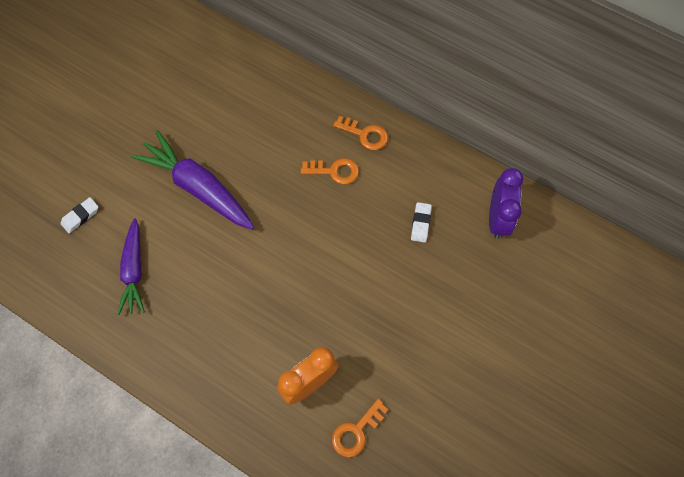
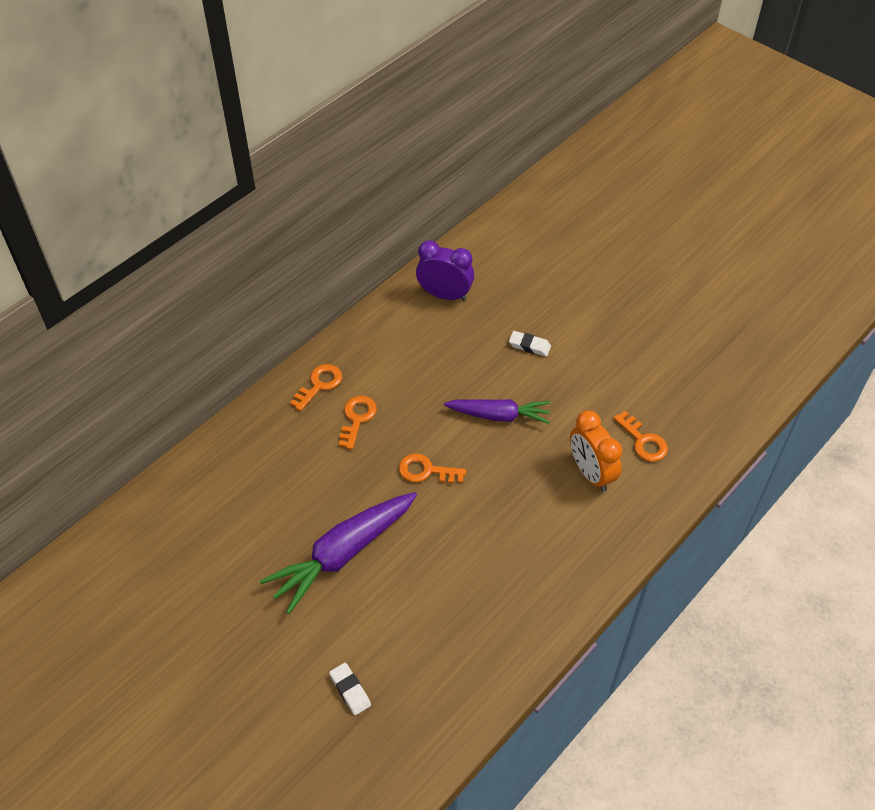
camera: 80 degrees left, 15 degrees down
(134, 270) = (436, 631): purple carrot -> purple carrot (499, 415)
(288, 237) = (426, 471): none -> orange key
(420, 223) = (436, 355): white eraser -> white eraser (529, 346)

